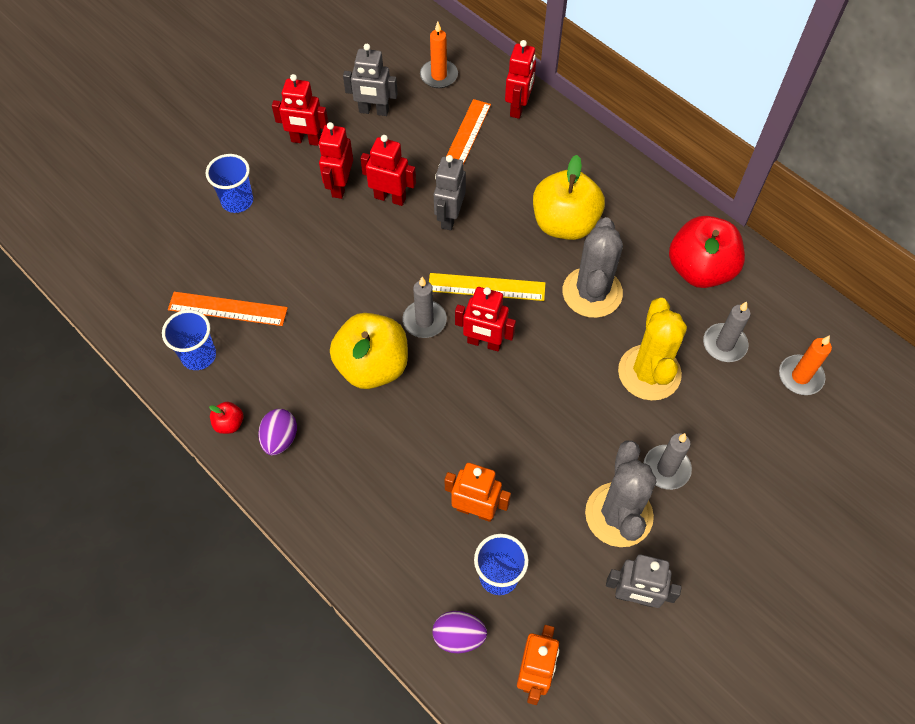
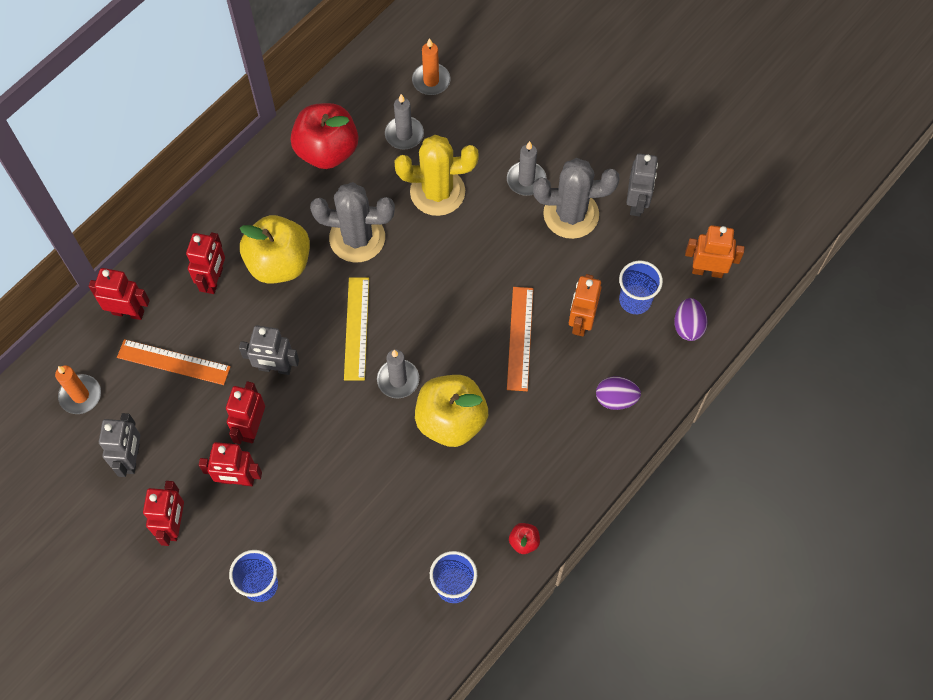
camera: 95 degrees left, 5 degrees up
(227, 309) = (398, 568): orange ruler -> orange ruler (520, 338)
(280, 439) = (534, 492): purple egg -> purple egg (615, 399)
(484, 343) = (418, 326): red robot -> red robot (214, 280)

